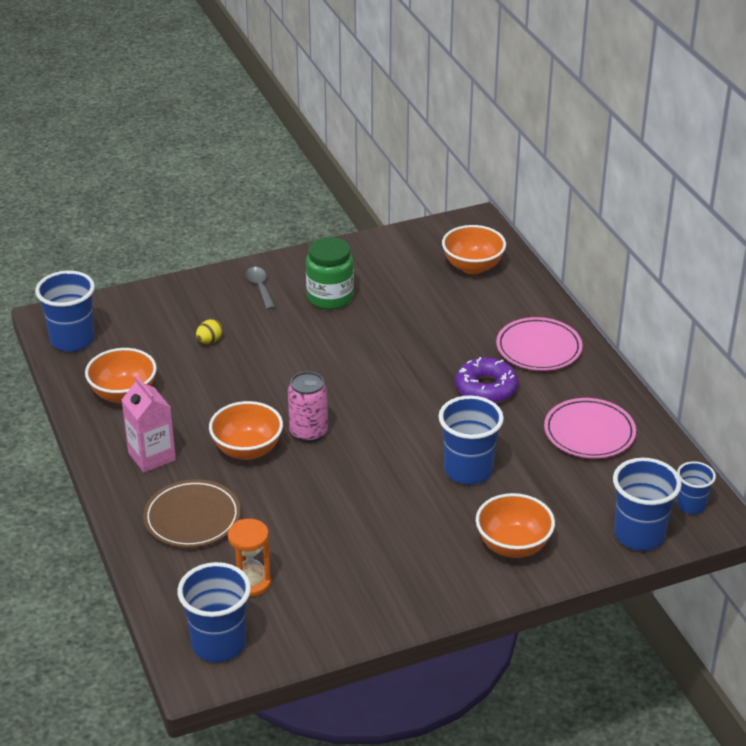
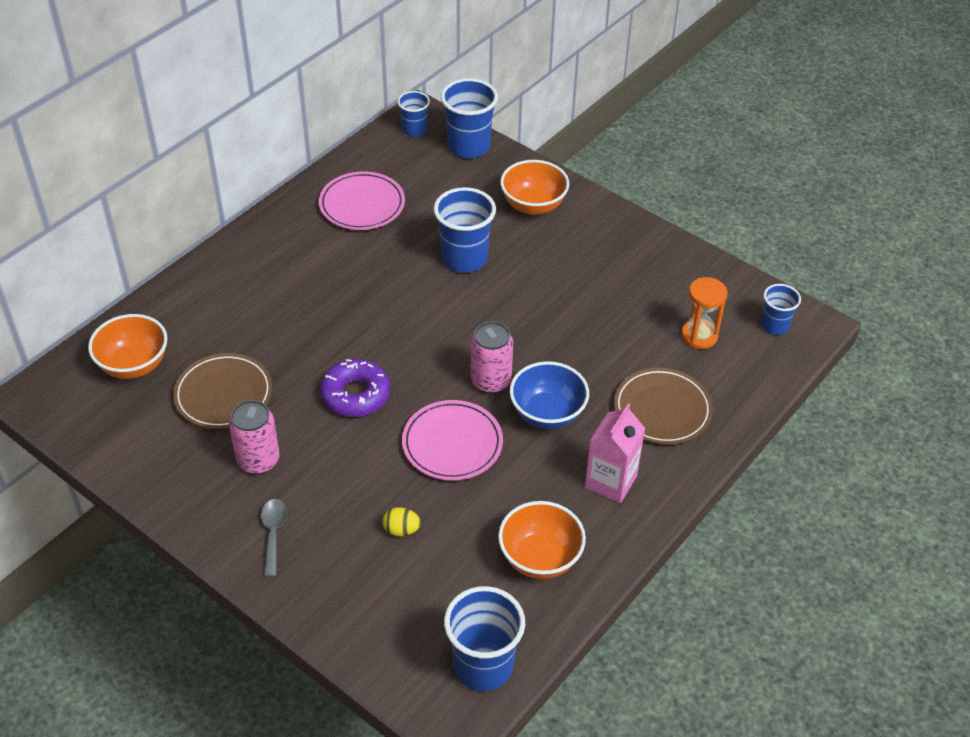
camera: 120 degrees left, 10 degrees up
(219, 644) = (774, 325): blue cup -> blue cup, size x0.58
(247, 450) = (547, 414): orange bowl -> blue bowl
(260, 287) = (273, 534): grey spoon -> grey spoon turned 135 degrees clockwise
(330, 297) = (258, 460): green jar -> pink can
(408, 298) = (223, 394): none -> brown plate
(486, 388) = (342, 285): purple donut -> purple donut (355, 395)
(538, 348) = (256, 271): pink plate -> pink plate (452, 444)

